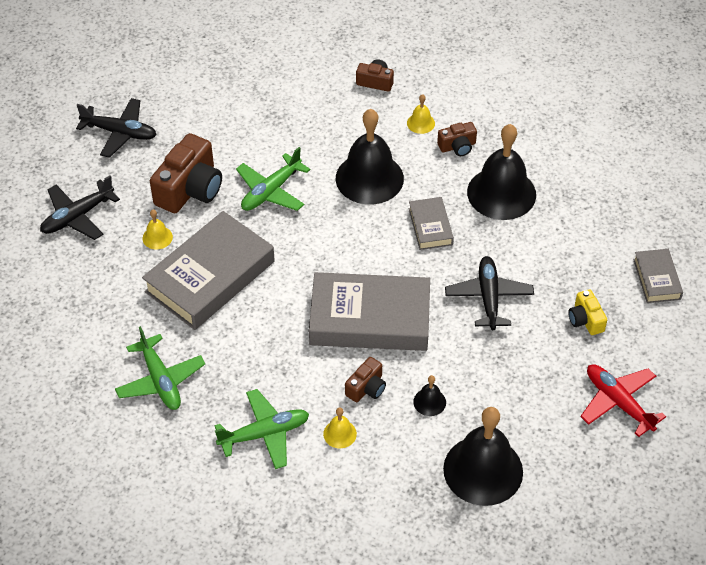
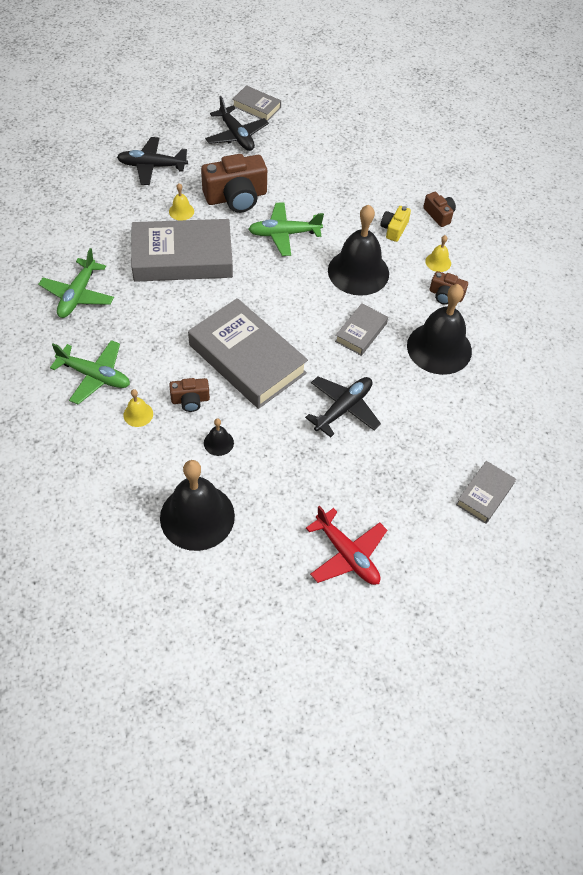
camera: 40 degrees right, 5 degrees up
(104, 93) = (256, 107): none -> grey book
(585, 320) = (394, 479): yellow camera -> yellow camera (394, 229)
(618, 402) = (347, 554): red plane -> red plane turned 135 degrees clockwise

